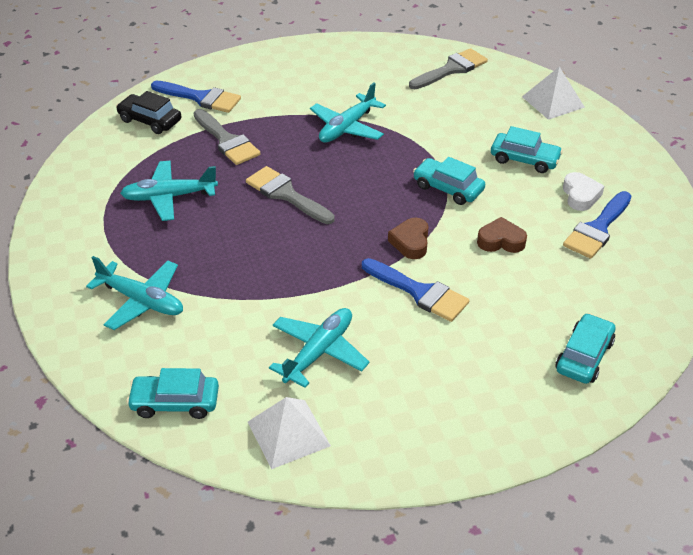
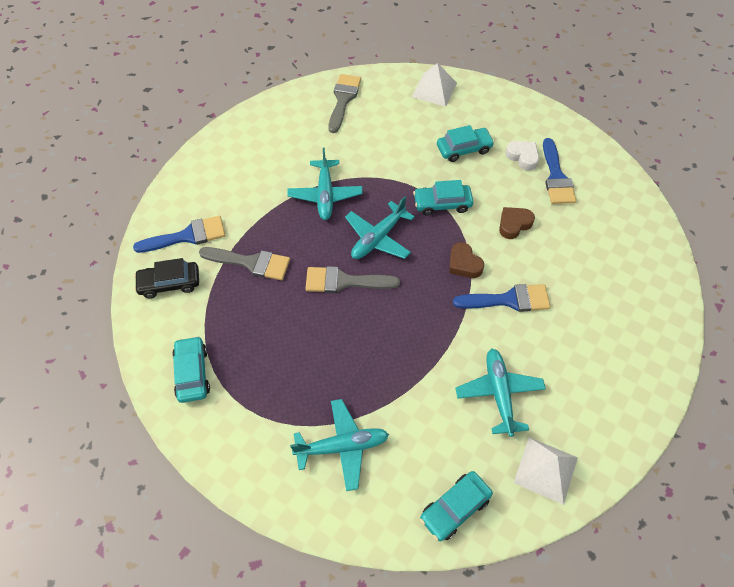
camera: 40 degrees left, 15 degrees up
(169, 197) = (263, 343): turquoise plane -> turquoise plane (378, 238)
(584, 356) = (638, 278): turquoise car -> turquoise car (192, 373)

